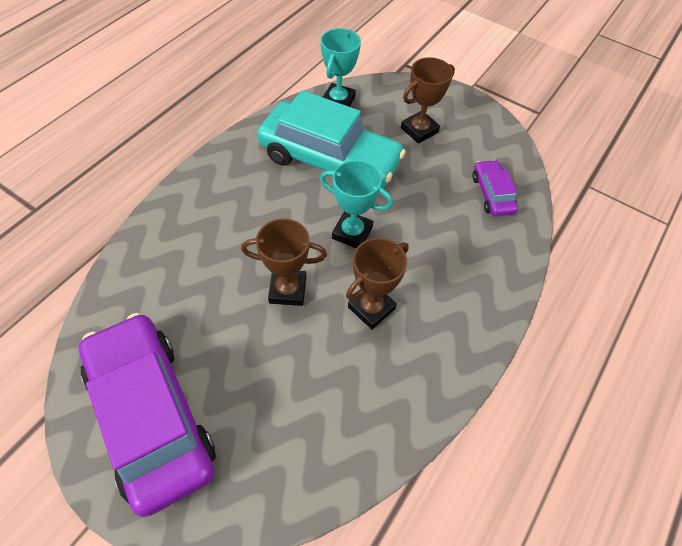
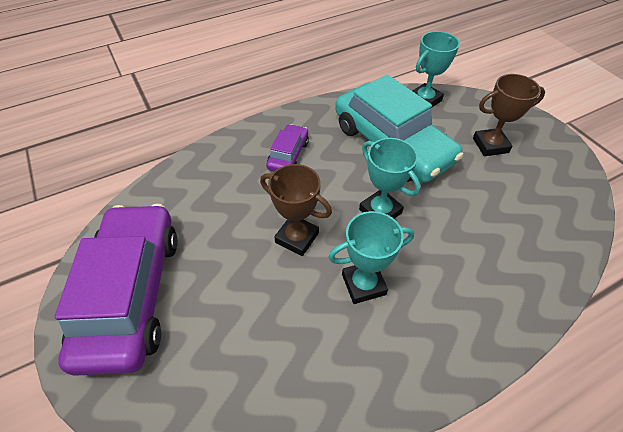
camera: 30 degrees right, 5 degrees down
(371, 308) = (363, 284): brown trophy -> turquoise trophy
(492, 194) = (541, 226): purple car -> purple car (288, 155)

